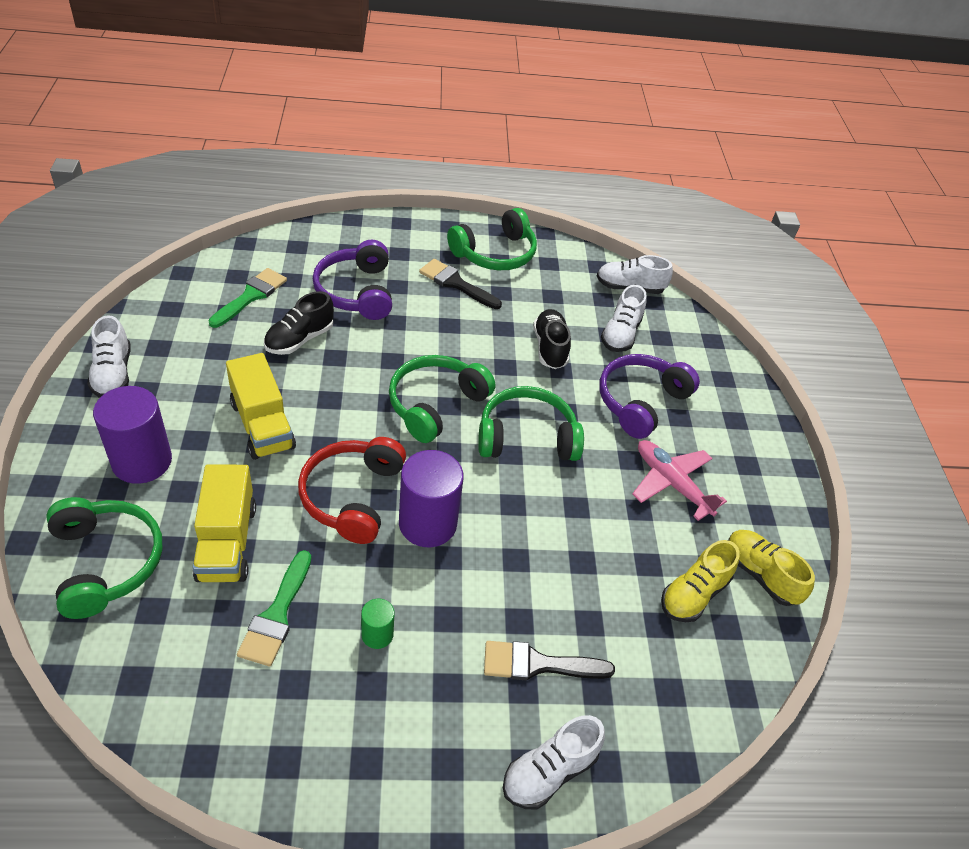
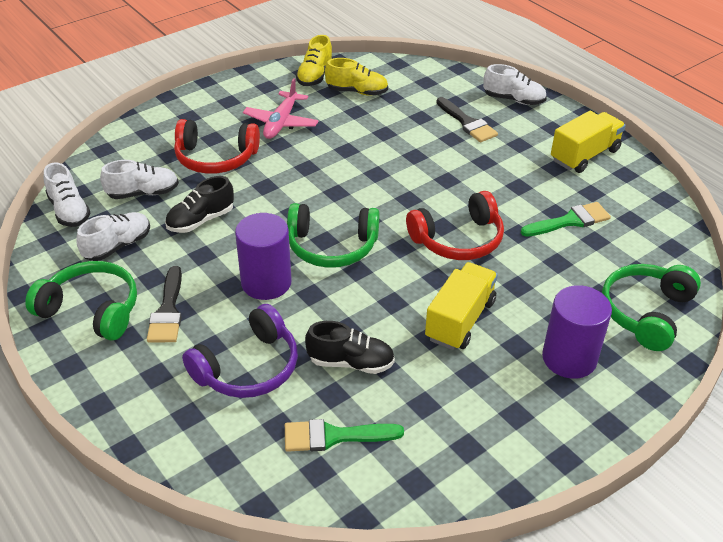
camera: 120 degrees left, 5 degrees down
(113, 374) = (528, 450): white shoe -> white shoe (118, 246)
(227, 542) = (561, 271): yellow truck -> yellow truck (584, 155)
(377, 634) = (527, 180): green cylinder -> none
(427, 523) = (435, 198): purple cylinder -> purple cylinder (266, 282)
(526, 437) = (312, 192): green headphones -> none
(641, 402) = (216, 158): purple headphones -> red headphones

